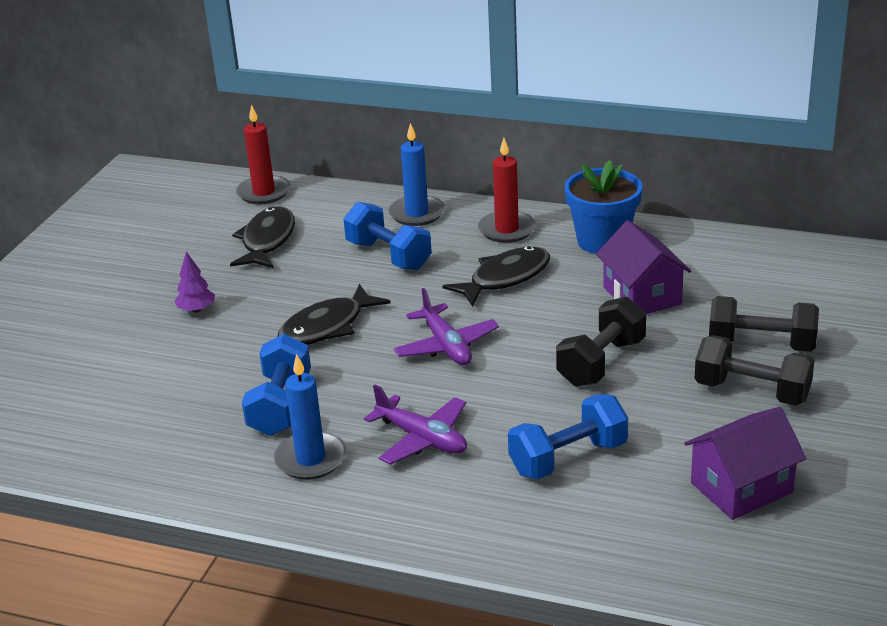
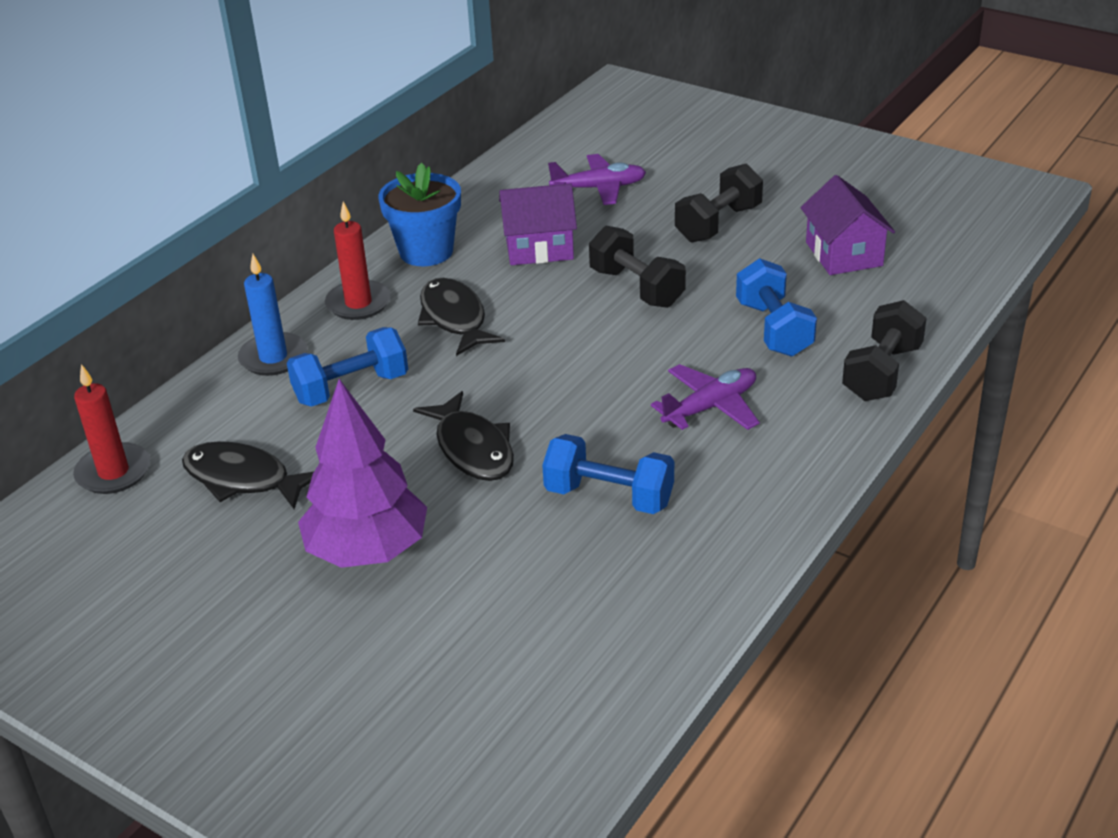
camera: 75 degrees left, 5 degrees up
(196, 310) = (367, 551): purple tree -> purple tree, size x2.40
(311, 459) = (714, 483): blue candle -> none
(446, 346) = (558, 372): purple plane -> purple plane (599, 188)
(761, 345) = (653, 206): black dumbbell -> black dumbbell (882, 373)

